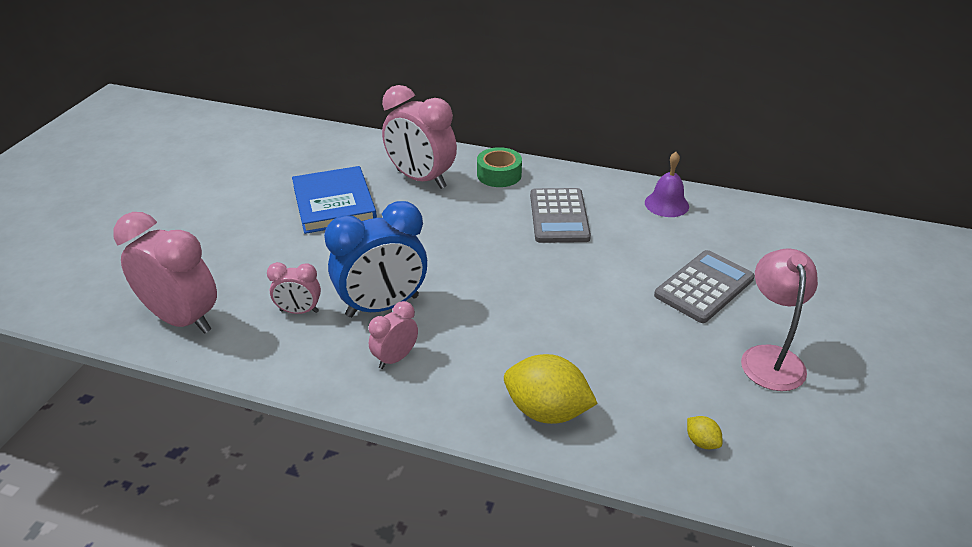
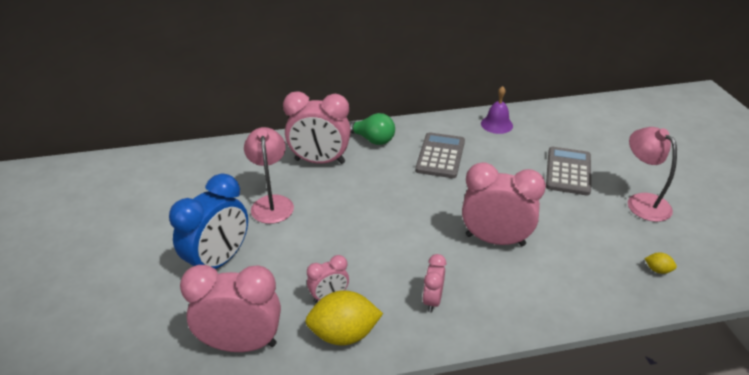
camera: 30 degrees left, 0 degrees up
(334, 203) = (272, 203): blue book -> pink lamp
(382, 306) = (386, 267): blue clock -> blue clock (219, 261)
(499, 175) = (372, 139): green tape -> green light bulb
(529, 327) = (495, 240): none -> pink clock
(547, 411) = (560, 292): yellow lemon -> yellow lemon (344, 334)
(559, 216) = (440, 156): grey calculator -> grey calculator turned 135 degrees counterclockwise

